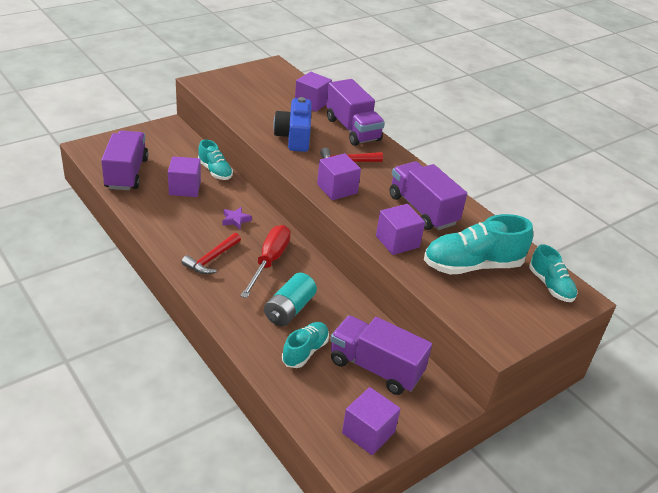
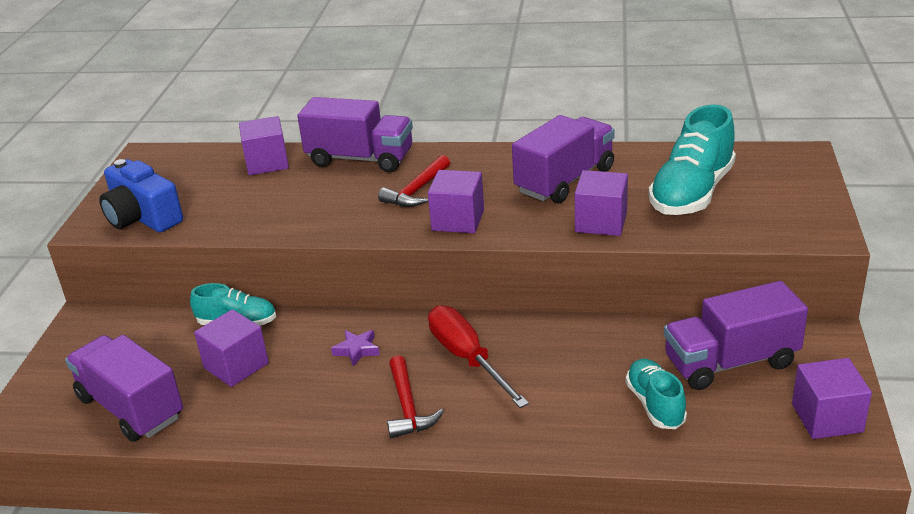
camera: 40 degrees left, 5 degrees down
(289, 310) = (571, 383): turquoise battery -> none
(294, 137) = (317, 206): blue camera -> blue camera (142, 217)
(422, 210) = (565, 180): purple truck -> purple truck turned 120 degrees clockwise
(550, 286) = (769, 162): turquoise shoe -> none

